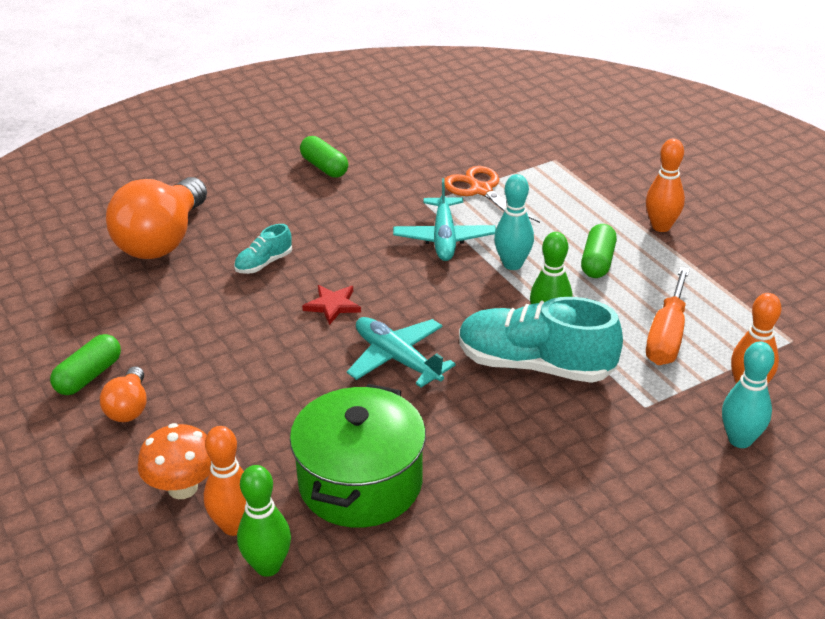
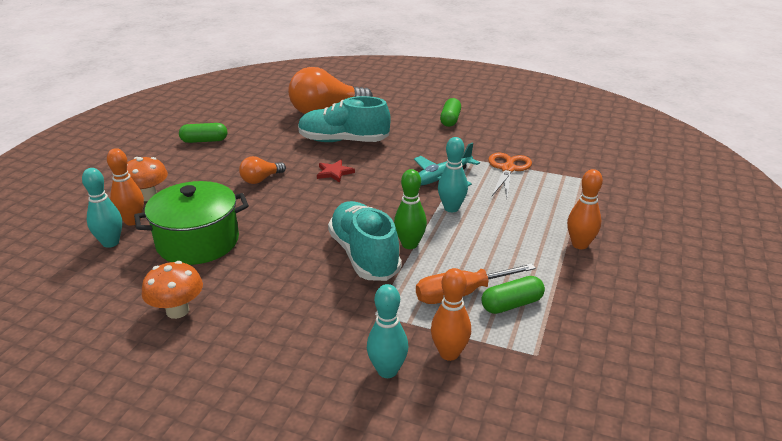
camera: 50 degrees right, 5 degrees down
(129, 407) = (192, 159): orange light bulb -> orange light bulb (261, 179)
(264, 263) = (343, 141): turquoise shoe -> turquoise shoe, size x2.13
(268, 566) = (110, 243): green bowling pin -> turquoise bowling pin
(397, 358) = (313, 209): turquoise plane -> none
(495, 554) = (177, 311): none -> orange mushroom
(597, 262) = (500, 236): green capsule -> green capsule (511, 304)

